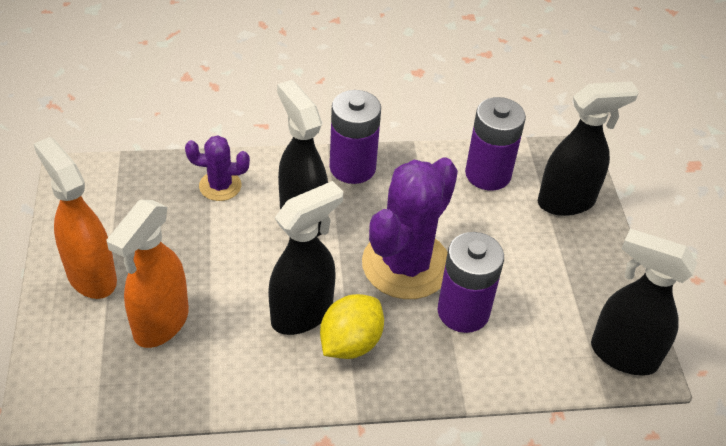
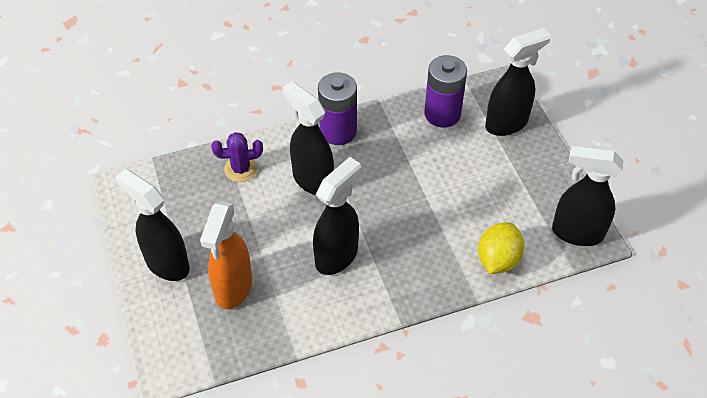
camera: 10 degrees left, 5 degrees up
(91, 276) = (167, 263): orange spray bottle -> black spray bottle
(350, 343) = (379, 270): yellow lemon -> yellow lemon (498, 260)
(406, 264) = (402, 200): purple cactus -> none
(463, 311) = (454, 227): purple battery -> none

